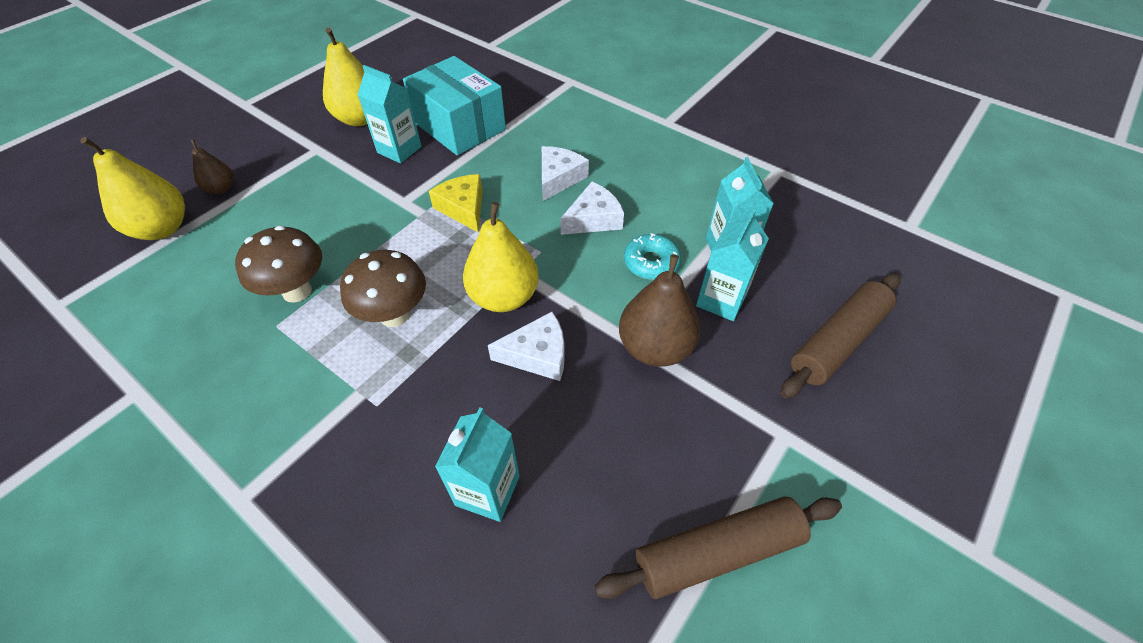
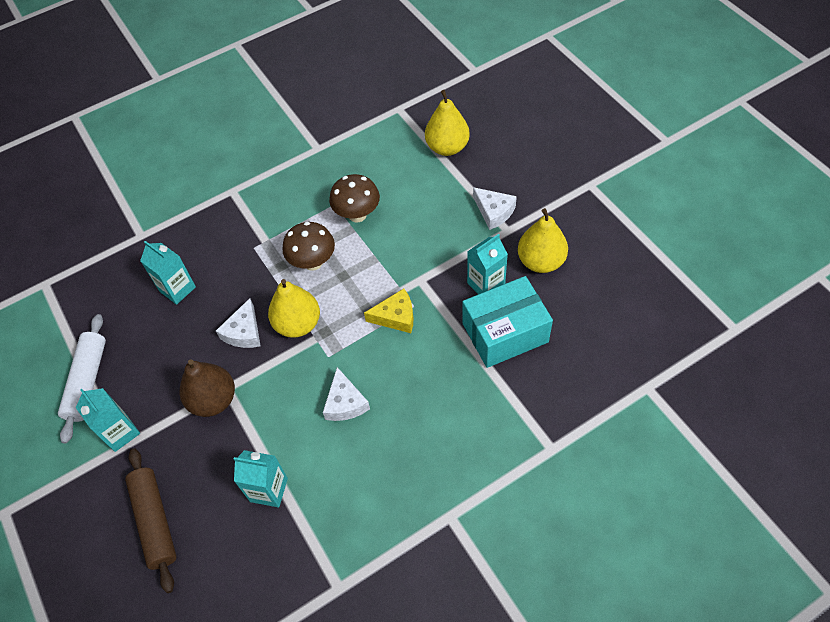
camera: 115 degrees right, 5 degrees up
(221, 188) = (478, 175): brown pear -> none
(559, 178) = (404, 392): white cheese -> white cheese (494, 212)
(651, 263) = (283, 427): turquoise donut -> none
(717, 551) = (87, 381): brown rolling pin -> white rolling pin
(721, 300) = (227, 460): turquoise carton -> turquoise carton (120, 432)

